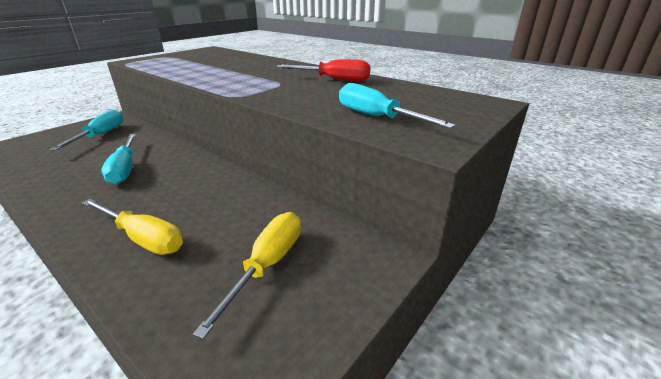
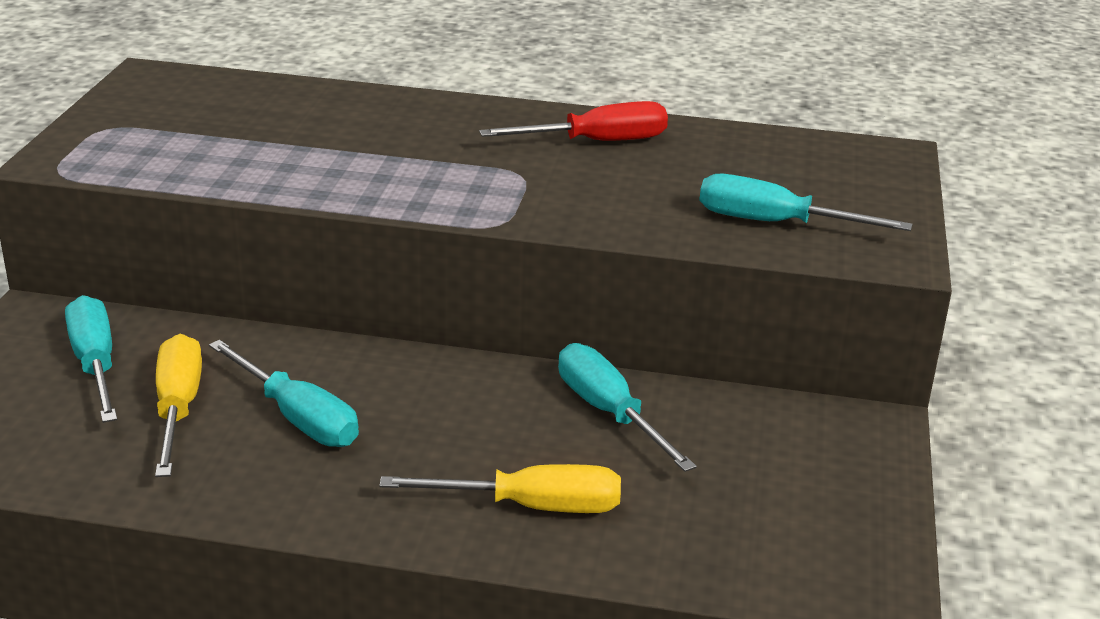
camera: 30 degrees left, 0 degrees up
(247, 203) = (609, 413): none -> turquoise screwdriver
(267, 265) = (745, 481): yellow screwdriver -> yellow screwdriver (178, 408)

